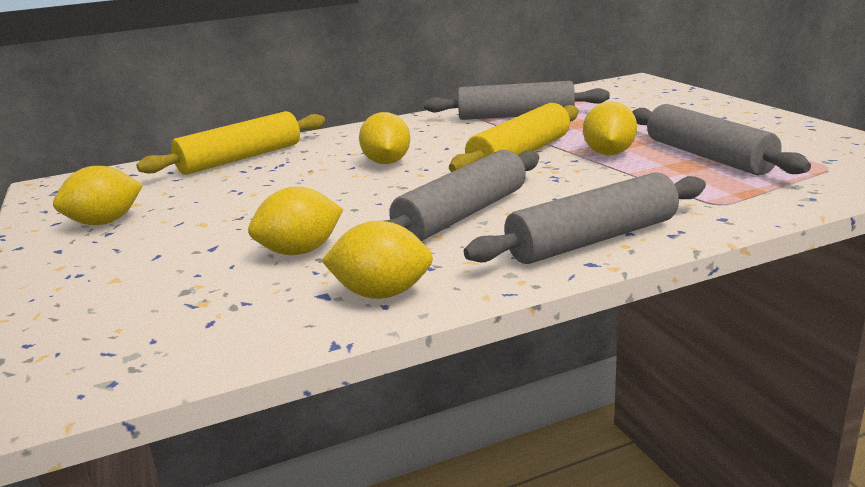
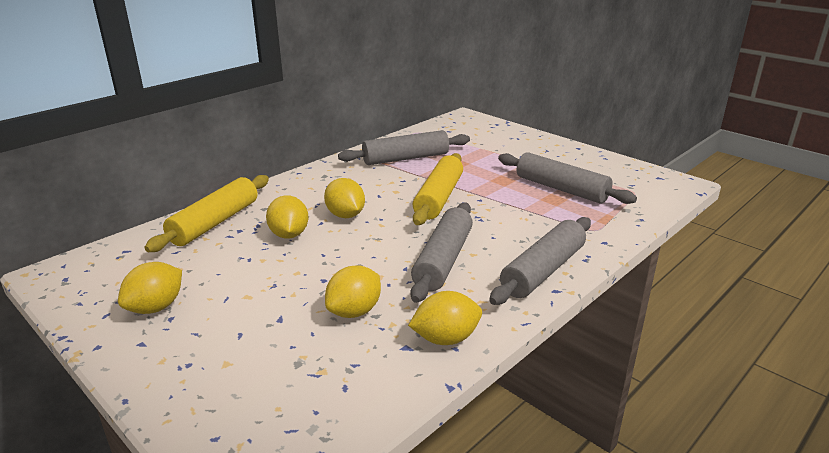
camera: 25 degrees left, 5 degrees up
(609, 154) = (498, 192): yellow lemon -> yellow lemon (289, 235)

